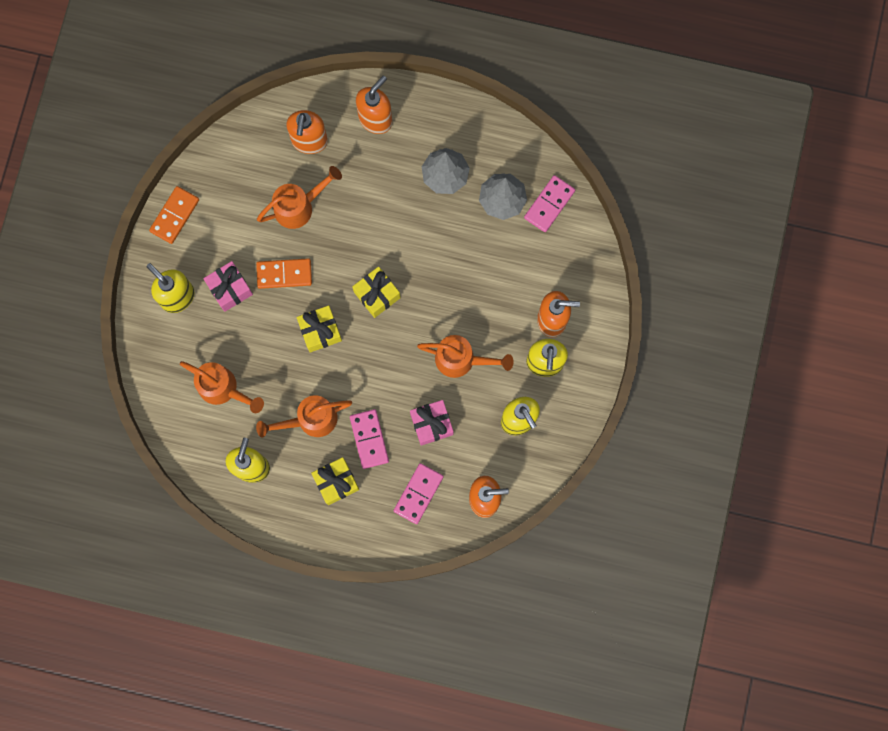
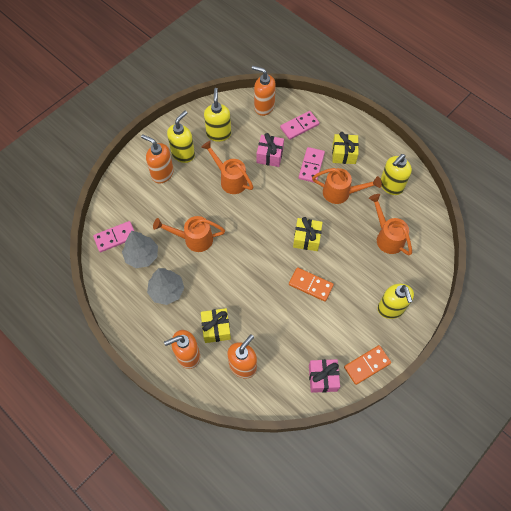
camera: 150 degrees left, 15 degrees down
(230, 289) = (352, 295): pink gift -> pink gift (323, 378)
(299, 206) = (276, 323): orange watering can -> orange watering can (193, 239)
(377, 295) = (258, 241): yellow gift -> yellow gift (216, 328)

